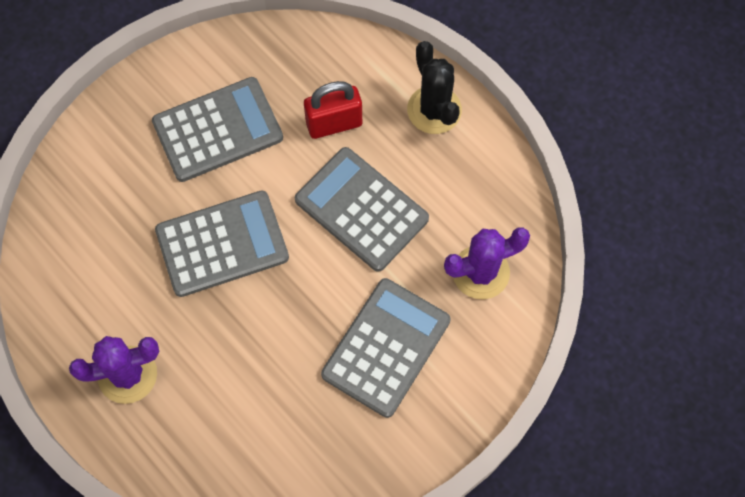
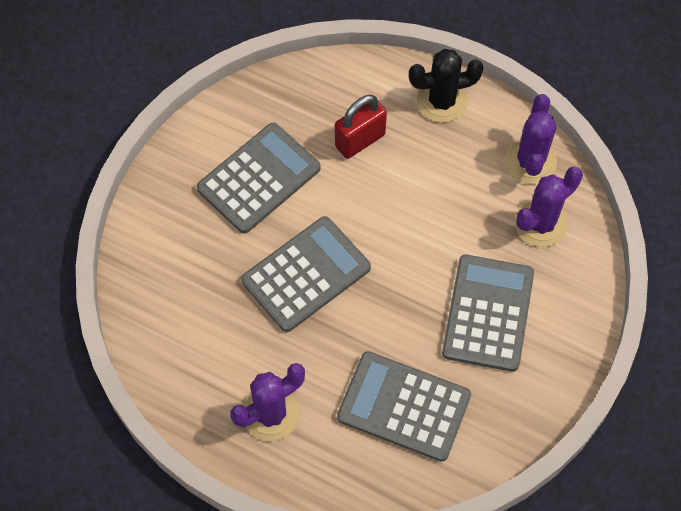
camera: 20 degrees left, 5 degrees down
(361, 209) = (415, 205): grey calculator -> grey calculator (404, 406)
(434, 110) = (442, 101): black cactus -> black cactus turned 60 degrees counterclockwise
(498, 203) = (530, 162): none -> purple cactus

